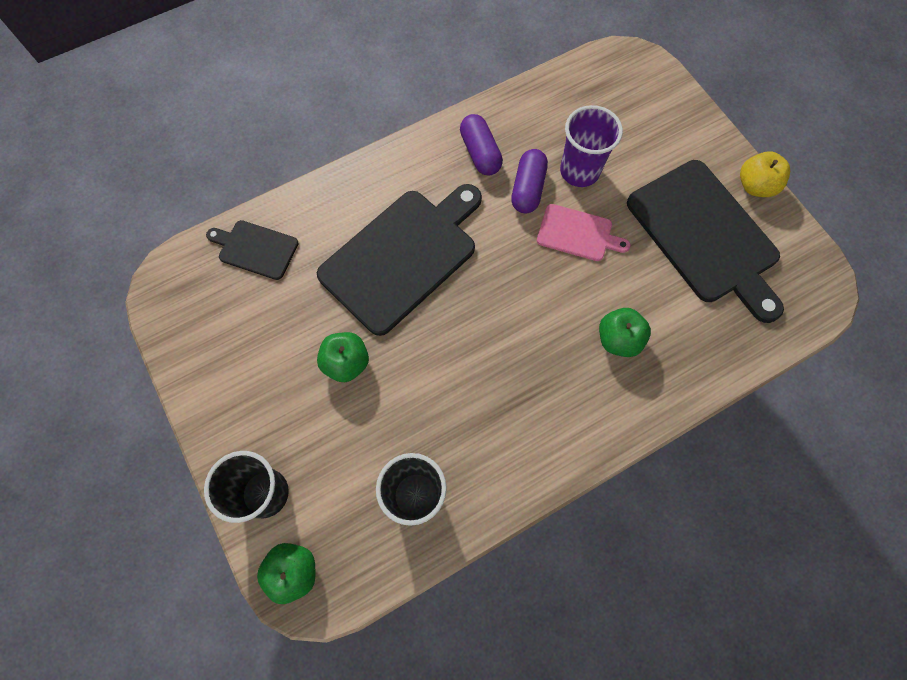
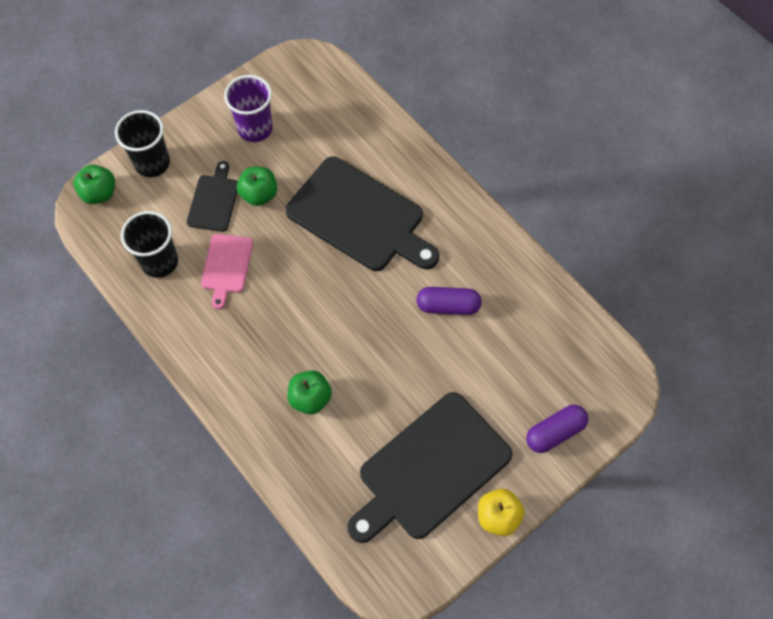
camera: 80 degrees right, 5 degrees down
(255, 249) = (347, 111): black cutting board -> black cutting board (214, 201)
(480, 153) = (477, 261): purple capsule -> purple capsule (555, 432)
(577, 233) = (409, 354): pink cutting board -> pink cutting board (226, 266)
(579, 171) = (477, 348): purple cup -> purple cup (255, 128)

